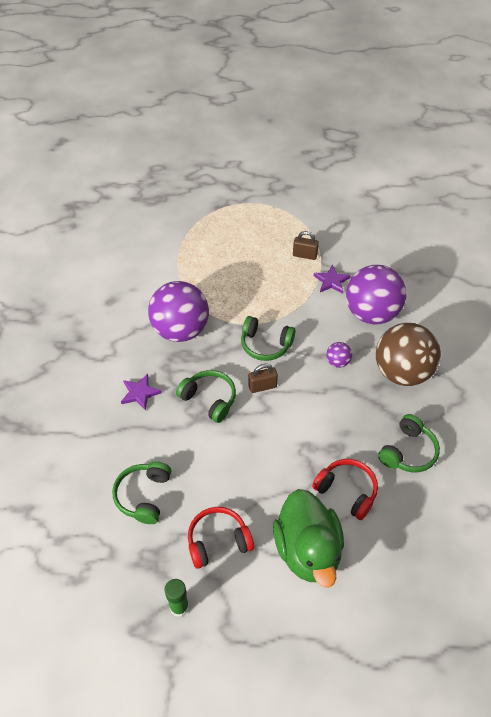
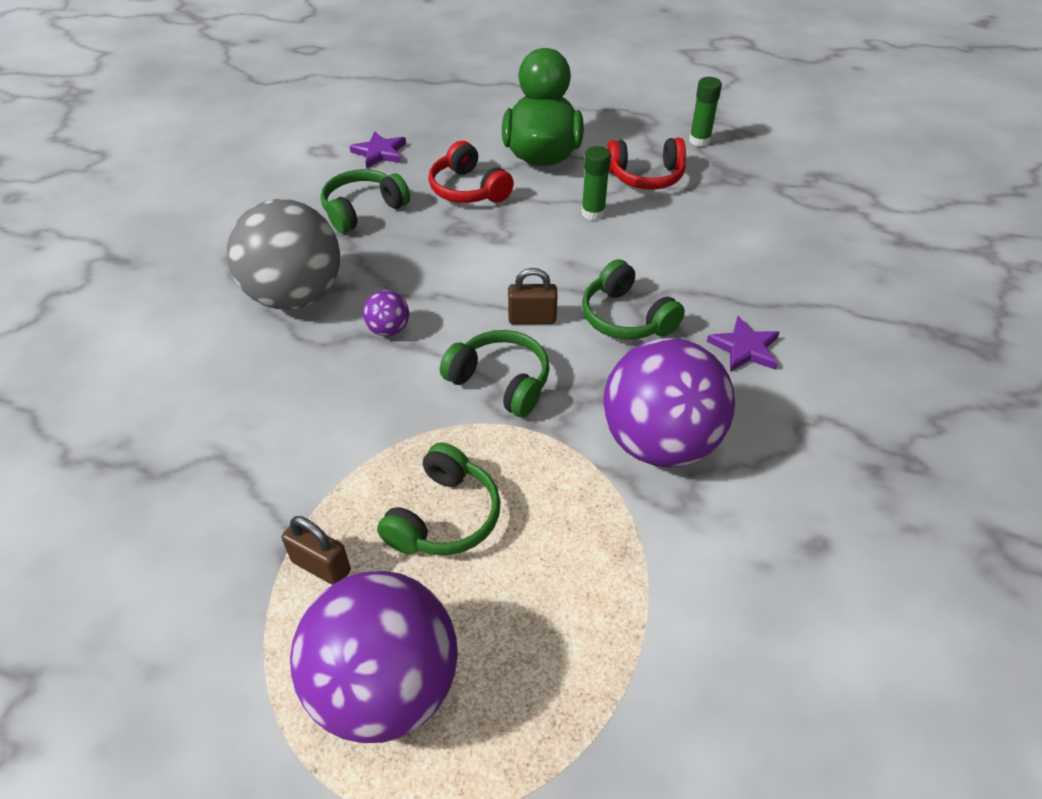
camera: 165 degrees left, 5 degrees down
(144, 496) = (738, 228): green headphones -> green headphones (444, 517)
(249, 487) = (593, 213): none -> green glue stick
(331, 281) = (302, 483): purple star -> purple star (380, 153)
(371, 313) = (271, 397): purple ball -> purple ball (385, 687)
(402, 372) = (295, 296): brown ball -> grey ball

